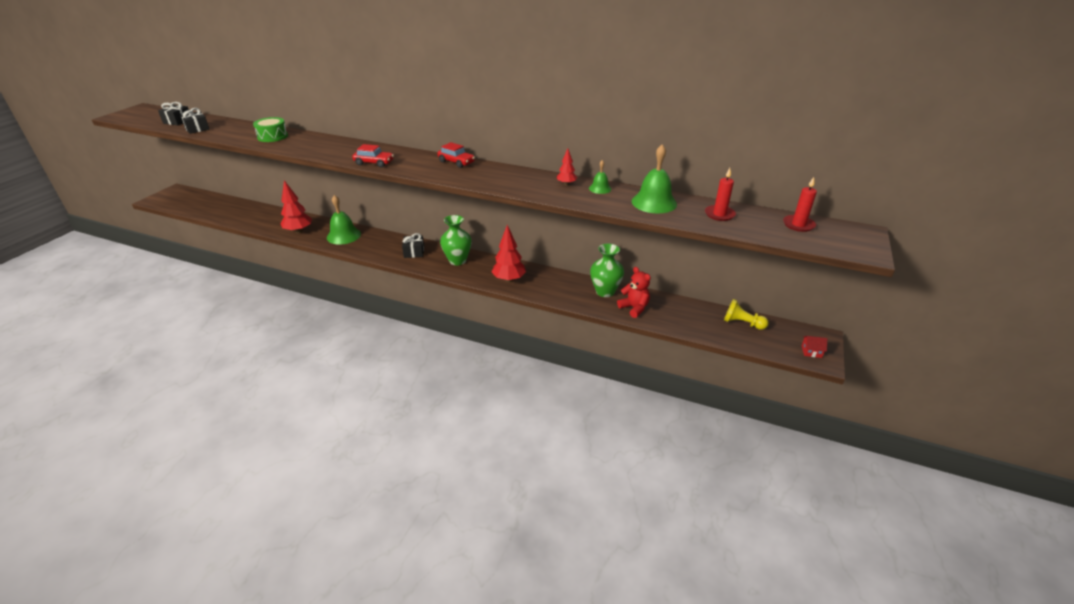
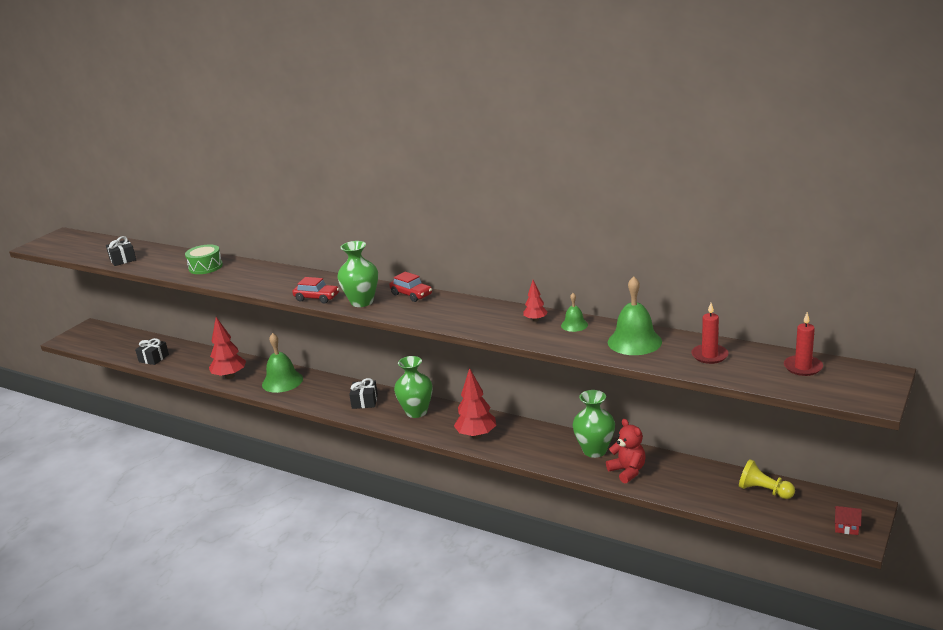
camera: 10 degrees right, 10 degrees down
(177, 121) = (101, 250): black gift -> black gift (154, 358)
(414, 167) = (362, 302): none -> green vase

